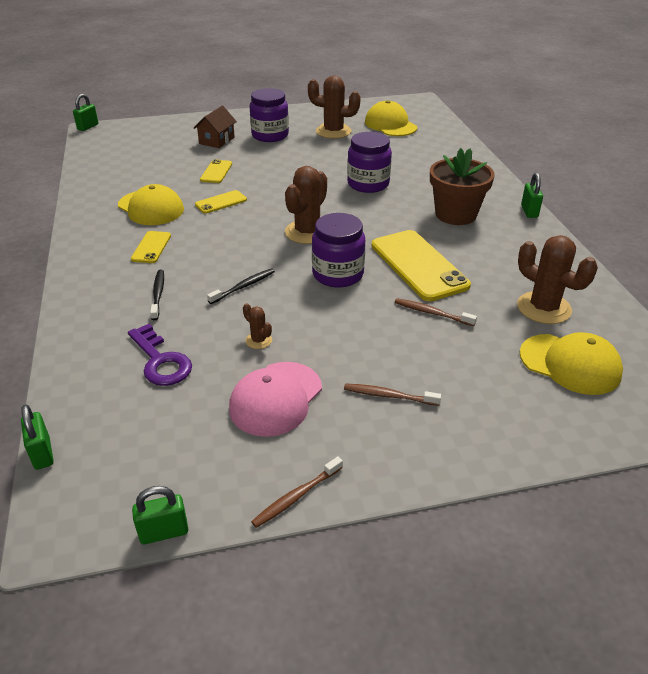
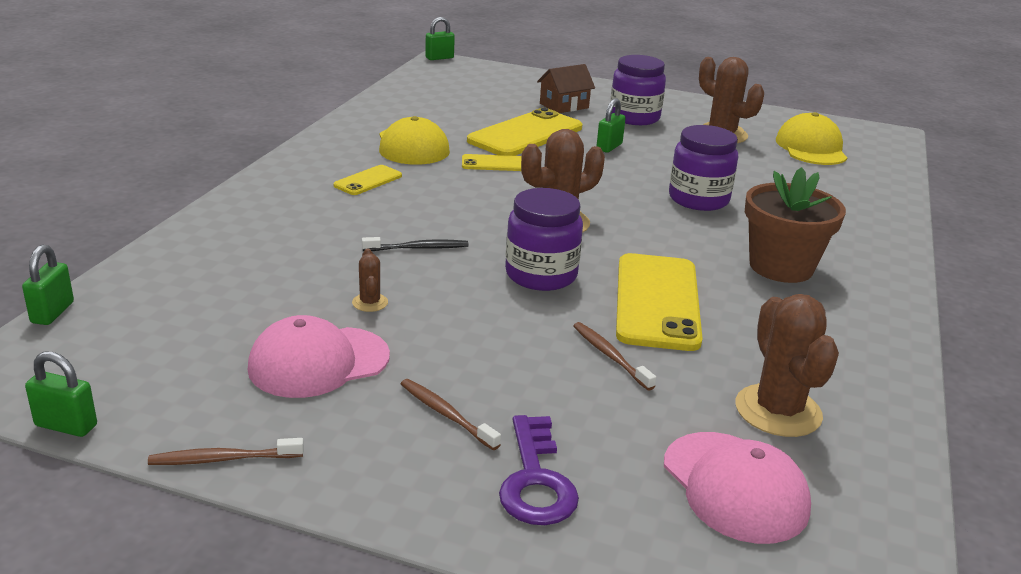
camera: 30 degrees right, 10 degrees down
(158, 294) = (321, 224): black toothbrush -> none
(161, 361) = (249, 282): purple key -> purple key (535, 481)
(216, 172) = (525, 134): yellow phone -> yellow phone, size x2.01
(529, 211) = (900, 299): green padlock -> green padlock (609, 147)
(570, 364) = (735, 487): yellow cap -> pink cap

